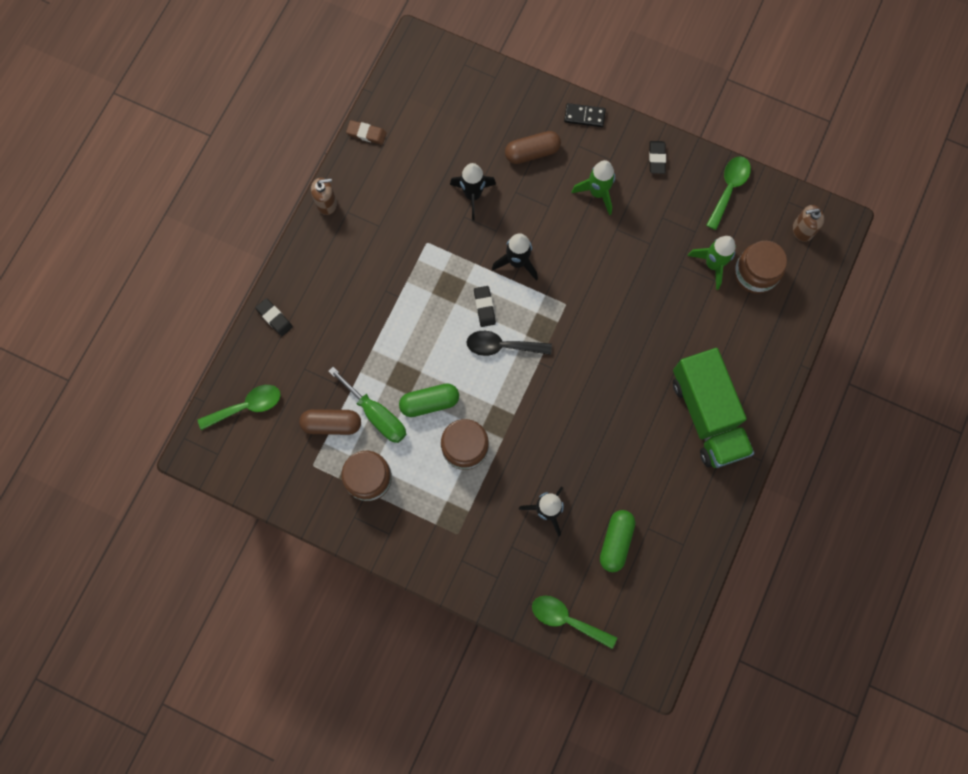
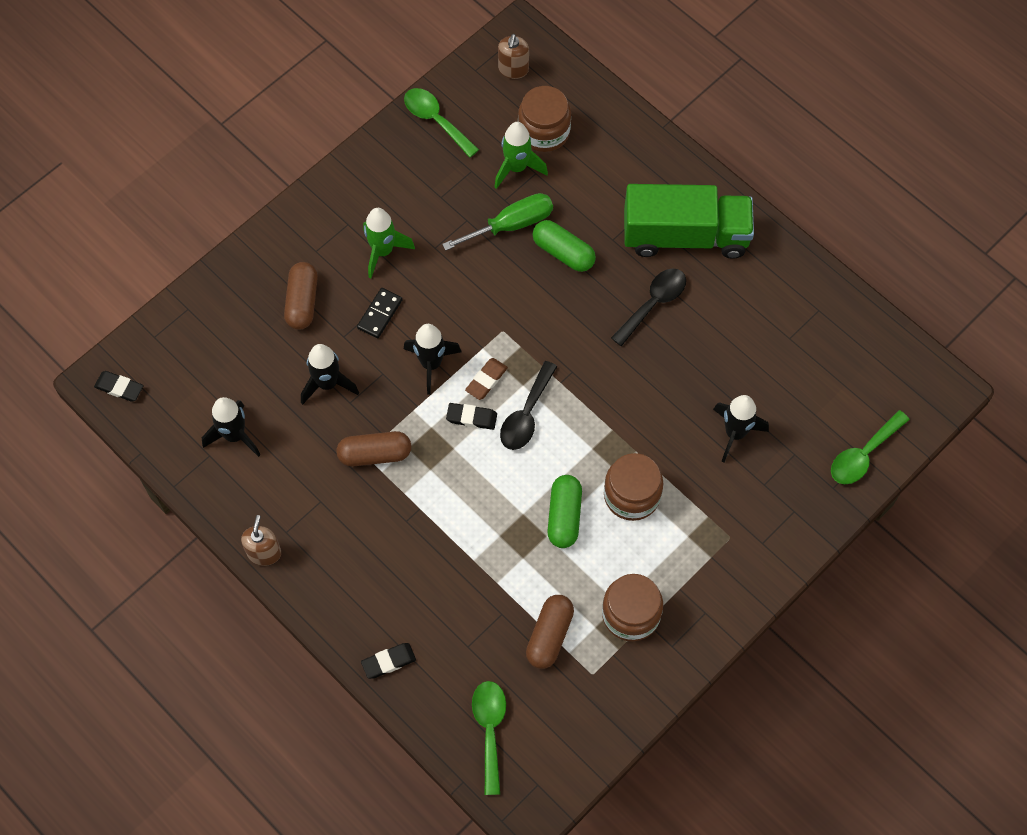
camera: 70 degrees left, 10 degrees down
(366, 134) = (193, 477): brown eraser -> brown eraser (486, 380)
(376, 414) = (557, 580): green screwdriver -> green screwdriver (511, 225)
(408, 148) = (235, 435): none -> black rocket
(429, 249) = (375, 454): none -> brown capsule
(584, 116) = (282, 232): black domino -> black domino (380, 314)
(616, 541) = (793, 375): green capsule -> green capsule (563, 252)
(635, 410) = (653, 304): none -> black spoon
(657, 158) = (368, 177): black eraser -> black eraser (119, 387)

